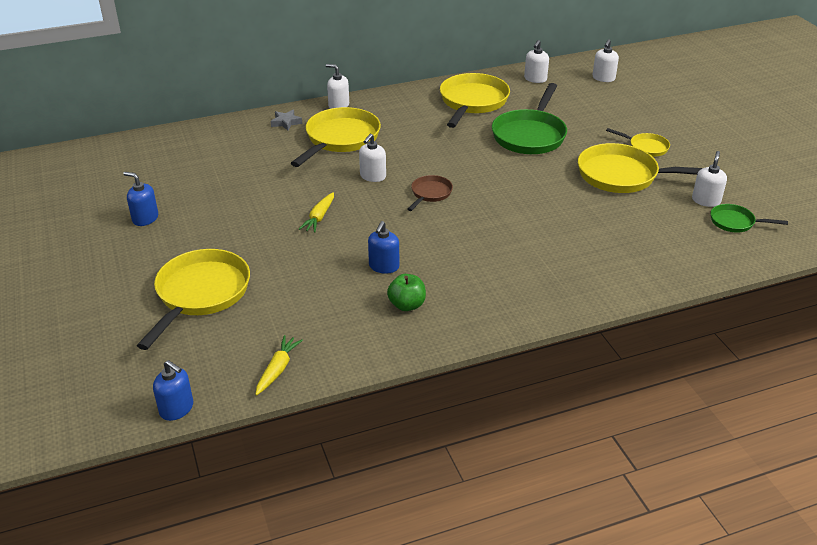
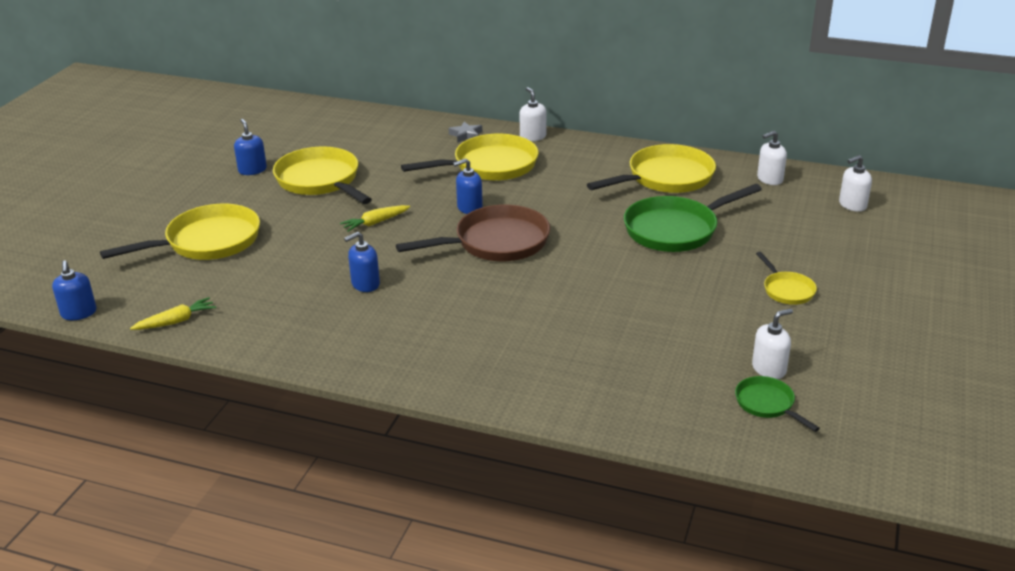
camera: 40 degrees right, 5 degrees down
(373, 176) = (469, 208): white soap dispenser -> blue soap dispenser
(407, 305) = (336, 323): green apple -> none
(430, 194) = (496, 243): brown pan -> brown pan, size x1.97
(623, 176) = (713, 306): yellow pan -> yellow pan (320, 181)

